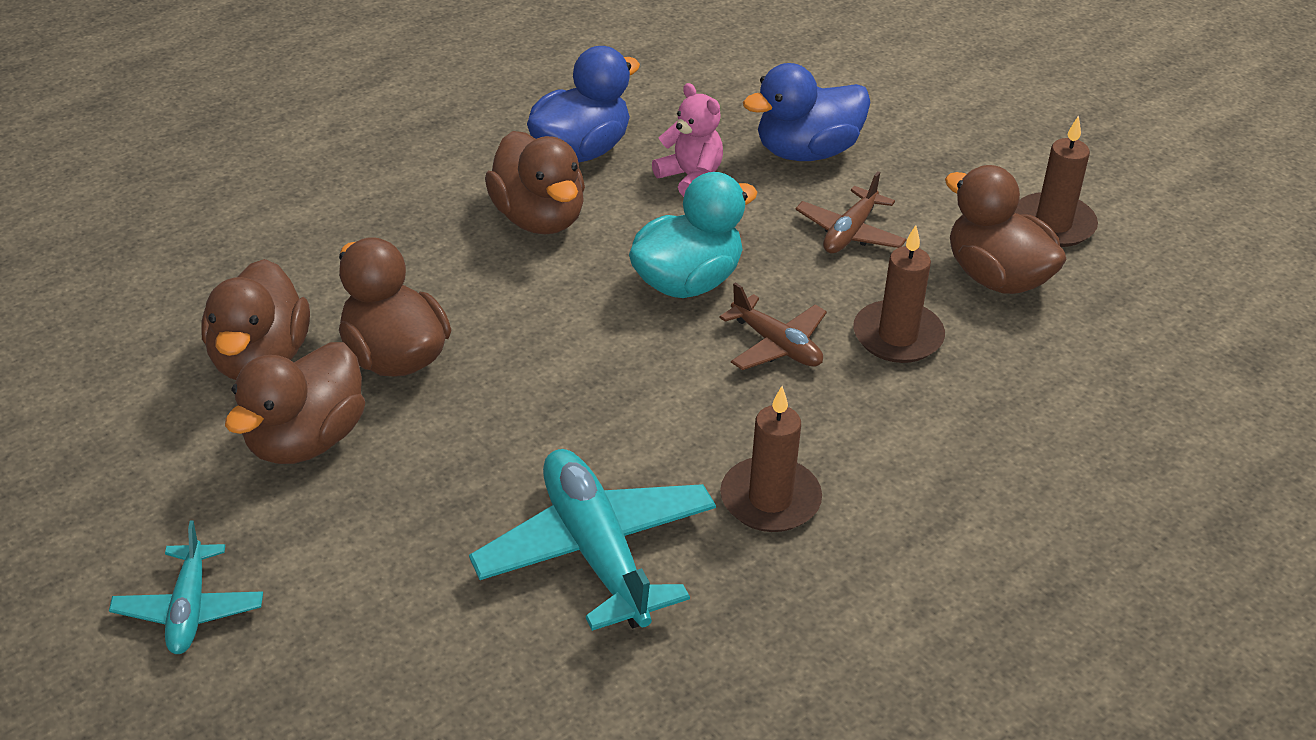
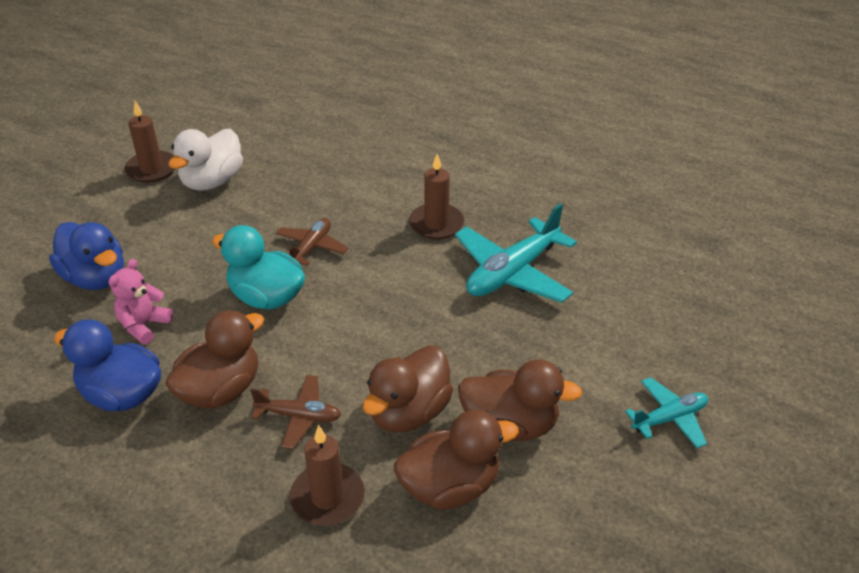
camera: 110 degrees left, 0 degrees up
(850, 232) = (187, 241): brown plane -> brown plane (299, 416)
(898, 336) = (282, 206): brown candle -> brown candle (327, 497)
(996, 277) = (212, 181): brown duck -> white duck

